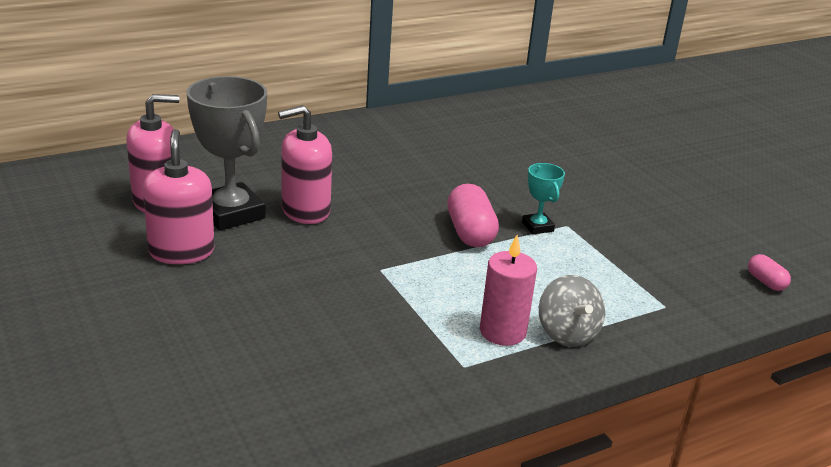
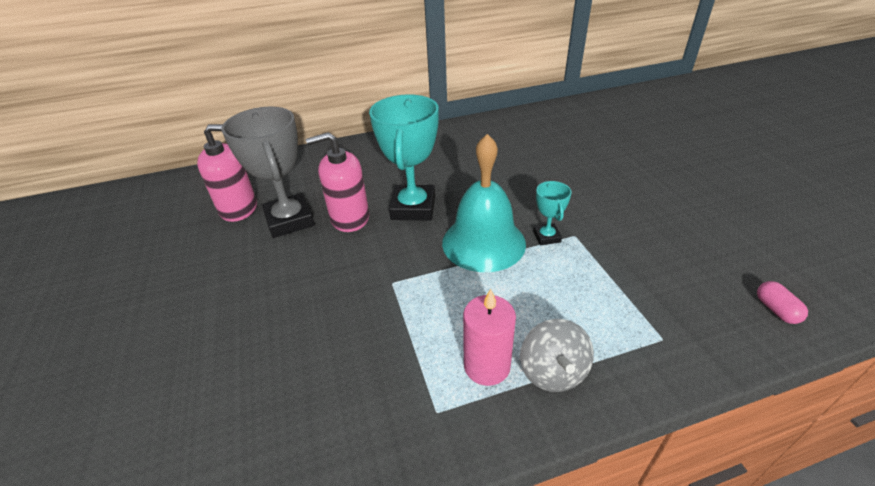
camera: 15 degrees right, 10 degrees up
(181, 252) = (234, 259): pink soap dispenser -> none
(378, 200) = (413, 208): none -> turquoise trophy
(470, 232) = (483, 242): pink capsule -> turquoise bell

